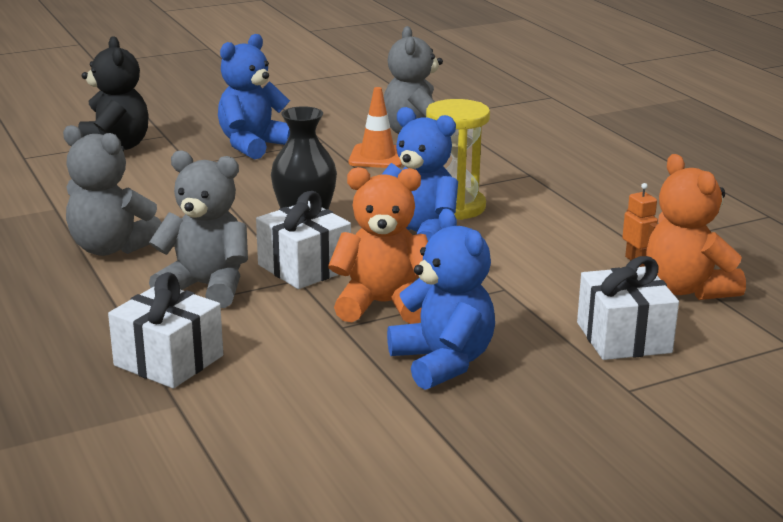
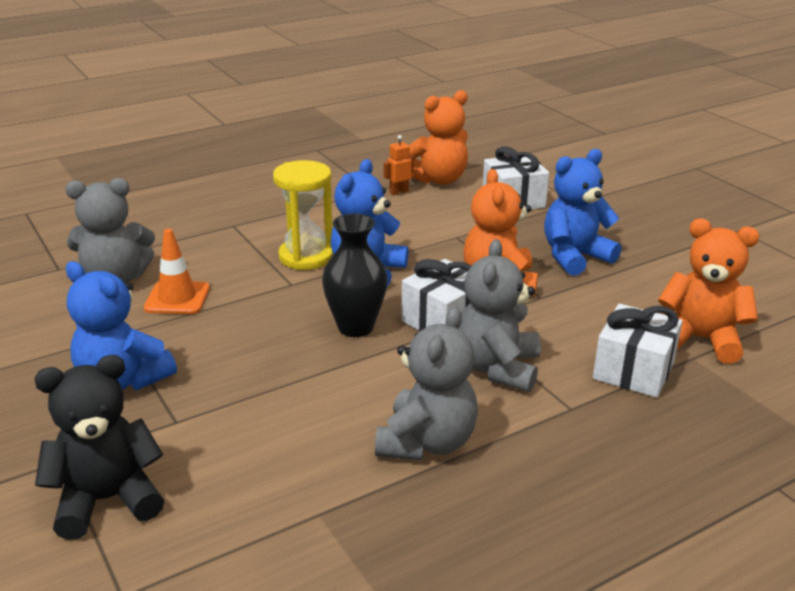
camera: 95 degrees left, 5 degrees up
(213, 418) = (700, 339): none -> orange teddy bear

